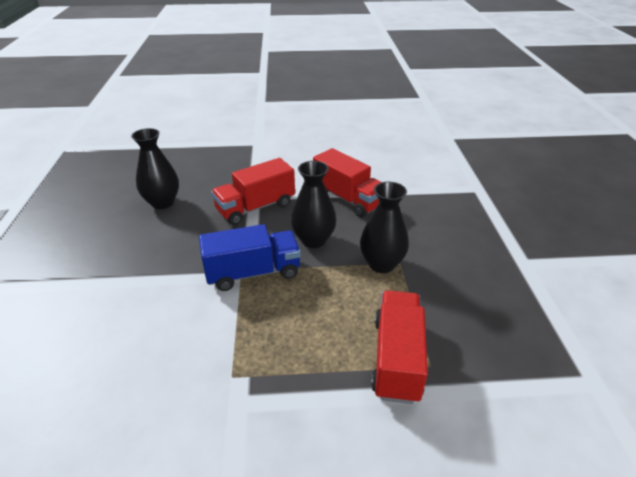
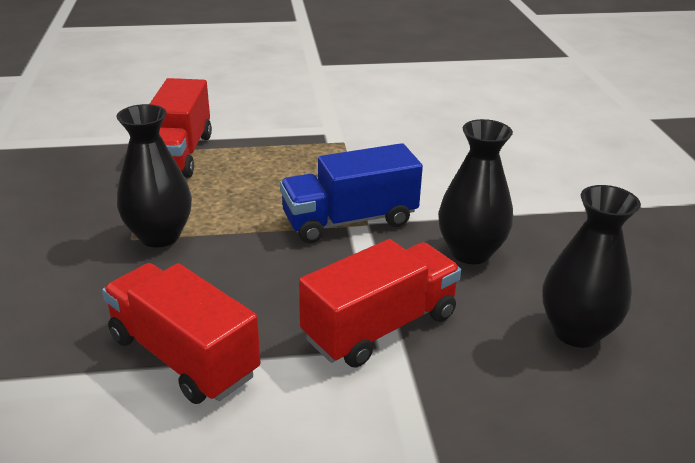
camera: 175 degrees right, 5 degrees down
(313, 240) = (262, 267): black vase -> black vase (470, 252)

